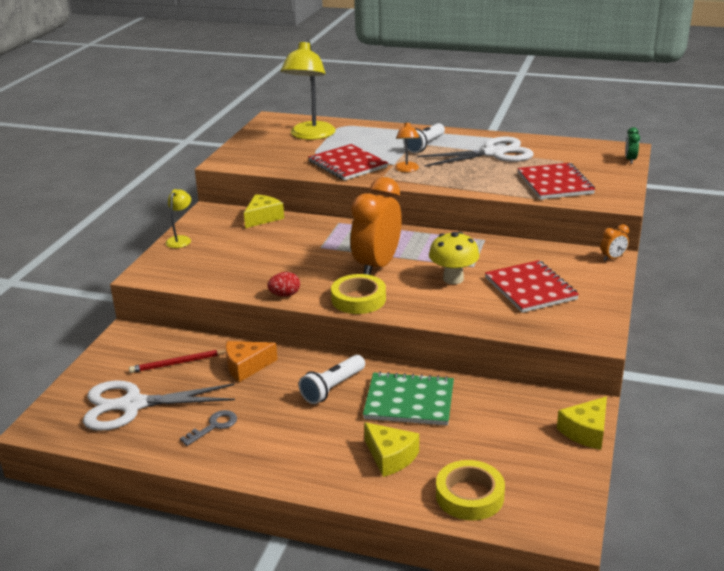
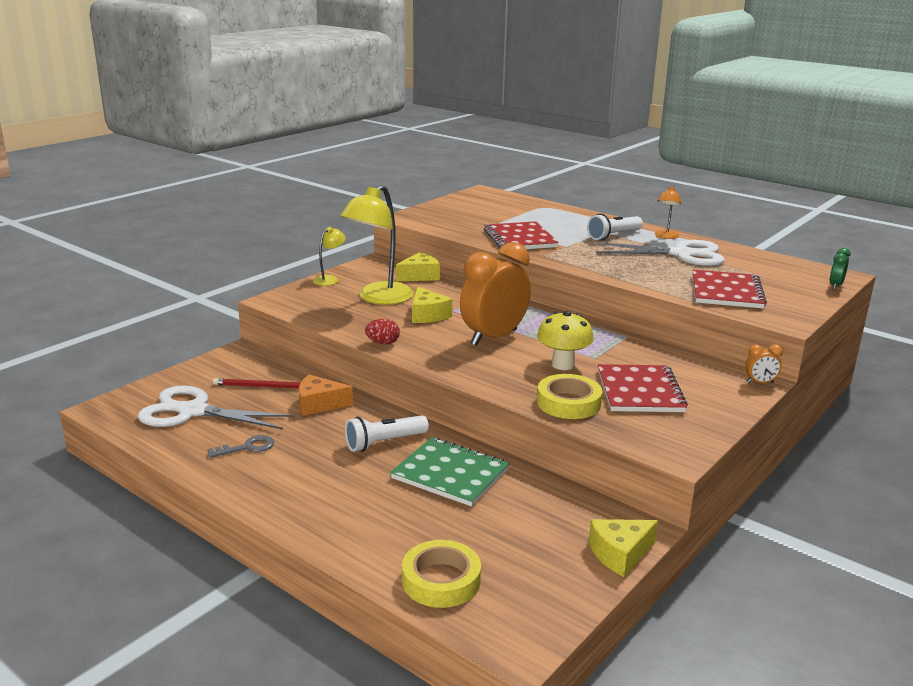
camera: 20 degrees right, 5 degrees down
(310, 135) = (506, 210): yellow lamp -> yellow lamp (379, 298)
(358, 299) = (450, 362): yellow tape -> yellow tape (568, 403)
(390, 457) = (389, 520): yellow cheese -> yellow cheese (427, 315)
(407, 170) = (576, 253): orange lamp -> orange lamp (666, 237)

